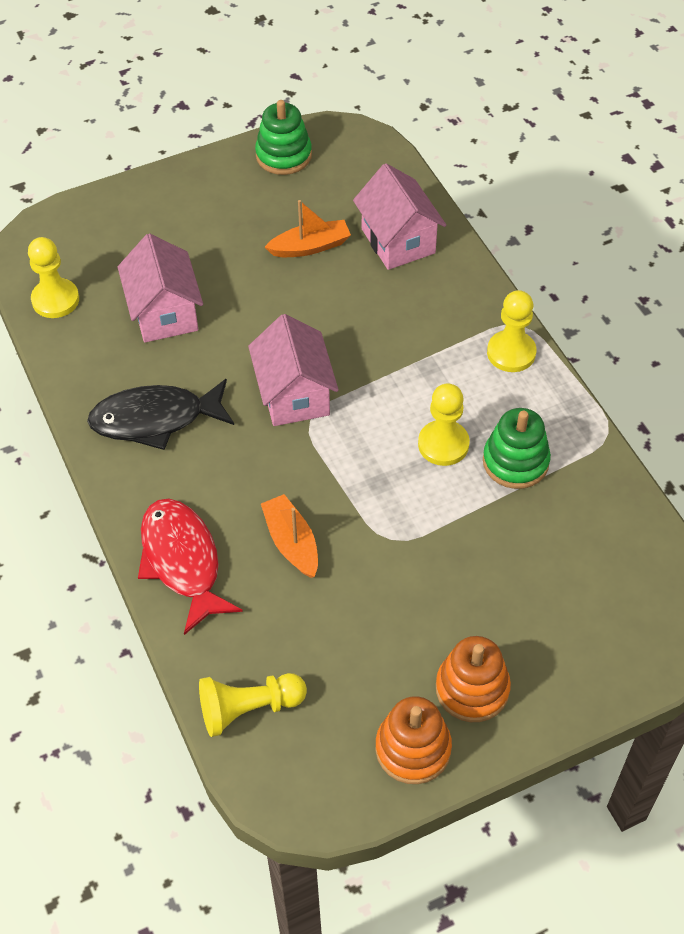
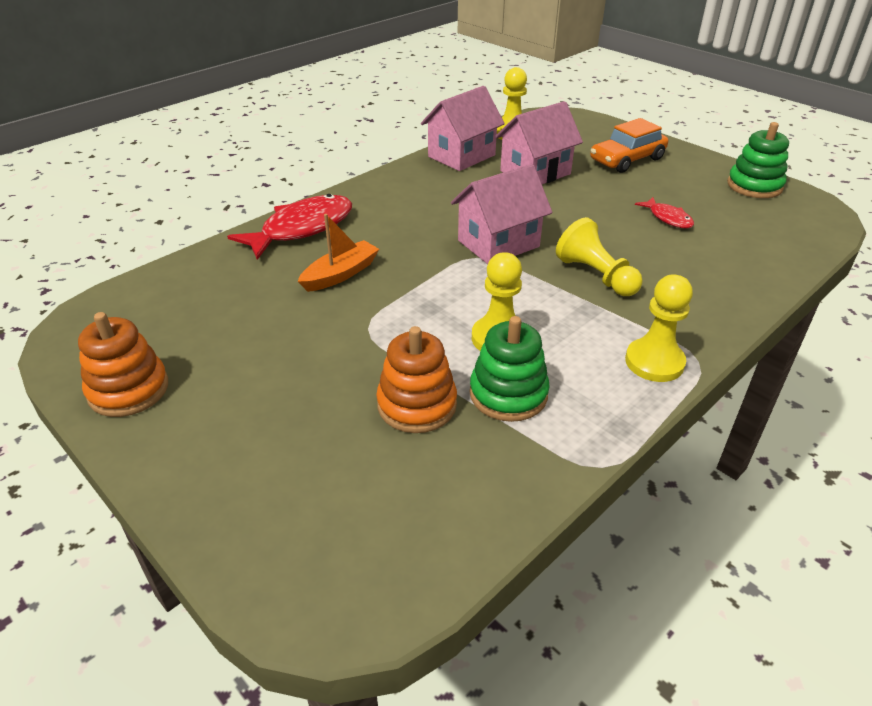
camera: 70 degrees right, 15 degrees down
(155, 419) = (430, 190): black fish -> none
(179, 225) = (627, 160): none -> orange car
(248, 709) = (166, 287): yellow pawn -> yellow pawn (596, 275)
(310, 247) = (668, 218): orange boat -> red fish
(398, 241) = (726, 261): pink house -> pink house (461, 156)
(472, 689) = (203, 418): orange stacking toy -> orange stacking toy (417, 405)

